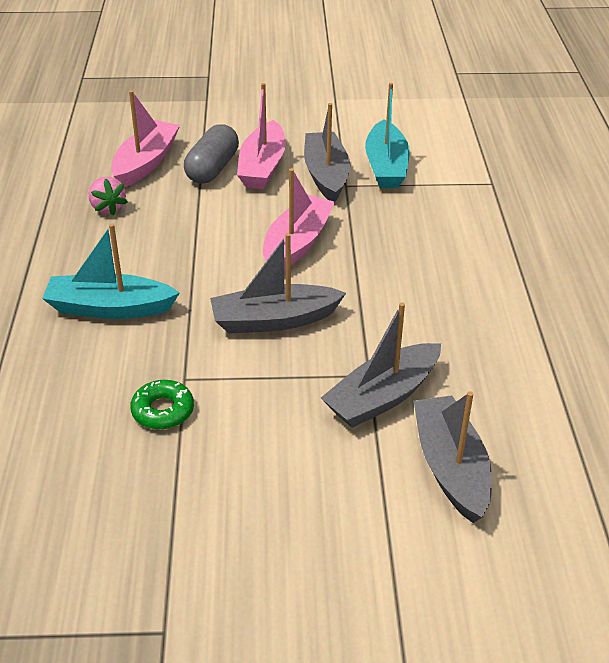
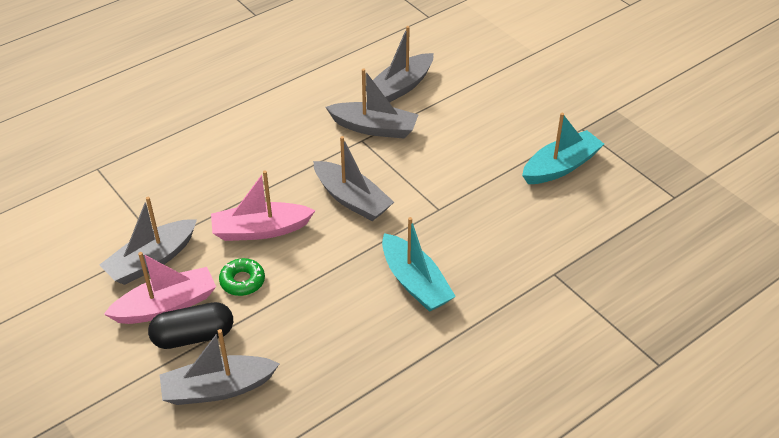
camera: 125 degrees left, 5 degrees up
(108, 208) = (305, 366): pink strawberry -> none
(146, 163) = (217, 388): pink boat -> grey boat
(163, 411) = (471, 203): green donut -> green donut (242, 281)
(212, 169) = (193, 336): grey capsule -> black capsule
(386, 166) = (112, 233): turquoise boat -> turquoise boat (561, 166)

